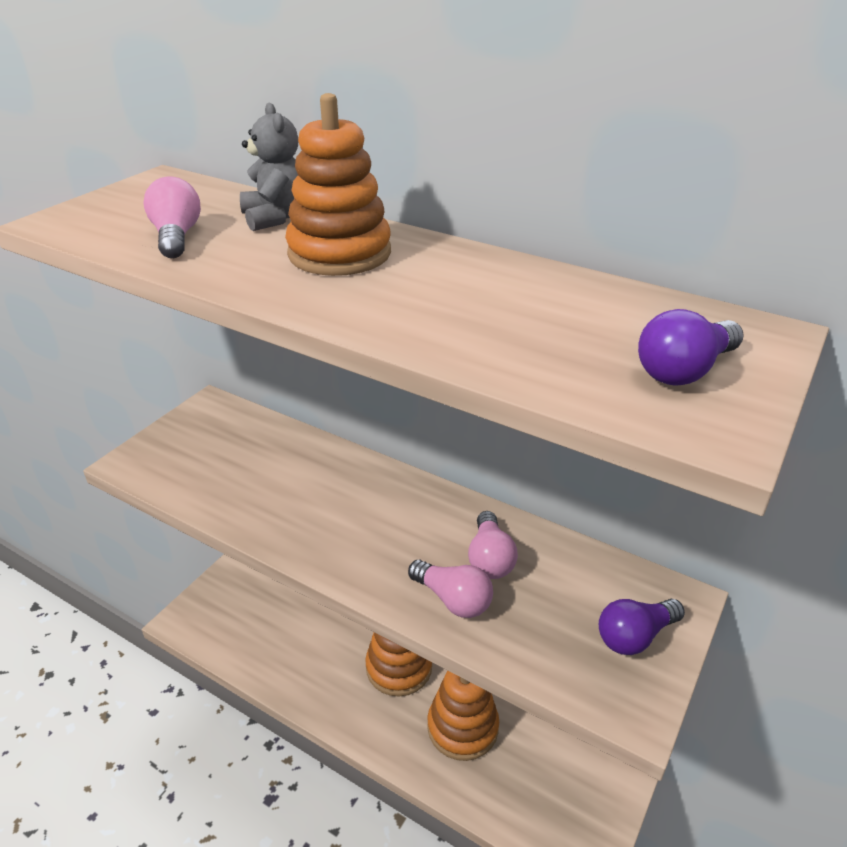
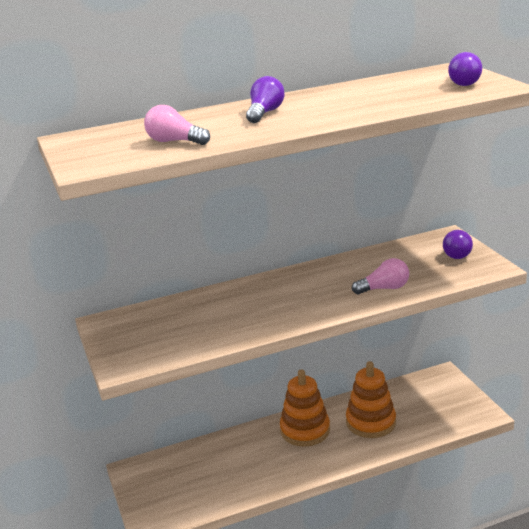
camera: 50 degrees left, 10 degrees down
(276, 218) = (192, 119): grey teddy bear -> none
(339, 253) = (265, 113): orange stacking toy -> purple light bulb
(490, 558) = (368, 270): pink light bulb -> none

